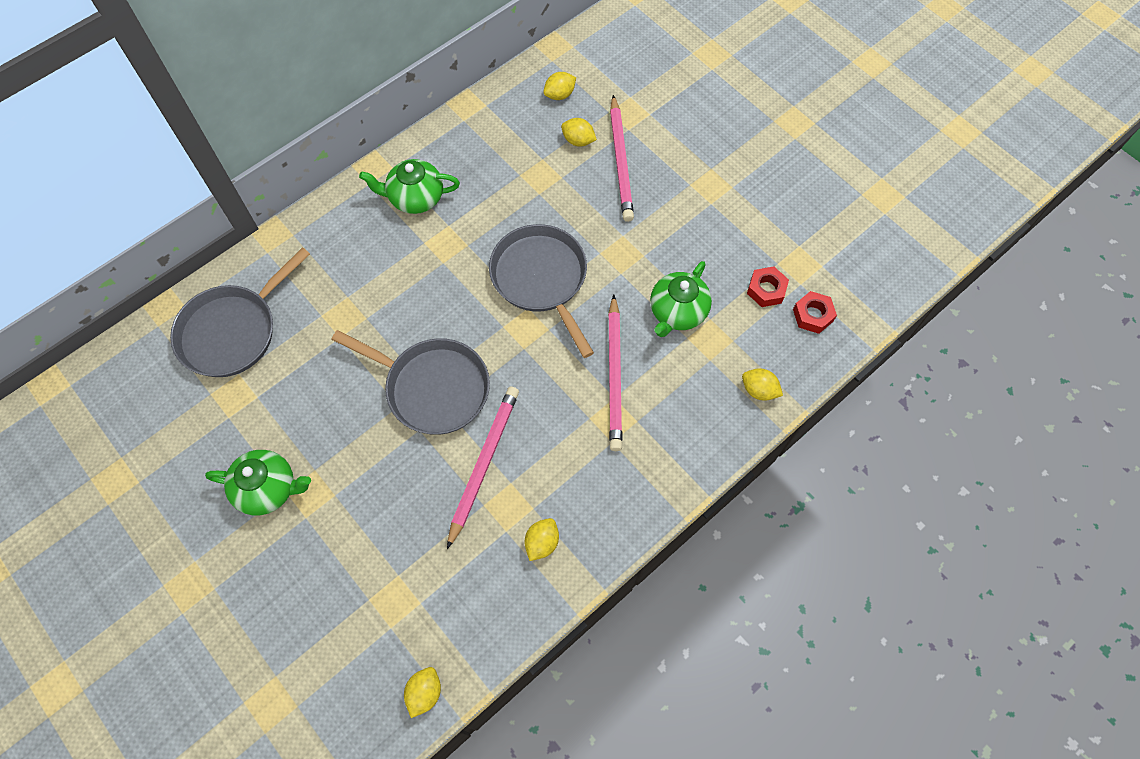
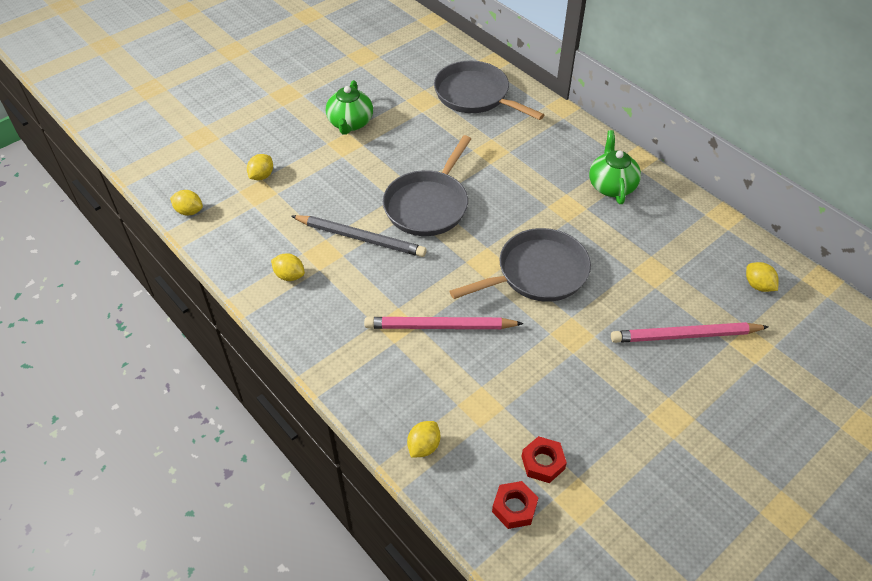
camera: 90 degrees right, 15 degrees down
(484, 464) = (360, 238): pink pencil -> grey pencil
(578, 141) = (703, 300): yellow lemon -> yellow lemon (261, 176)
(677, 312) = (510, 379): green teapot -> none

